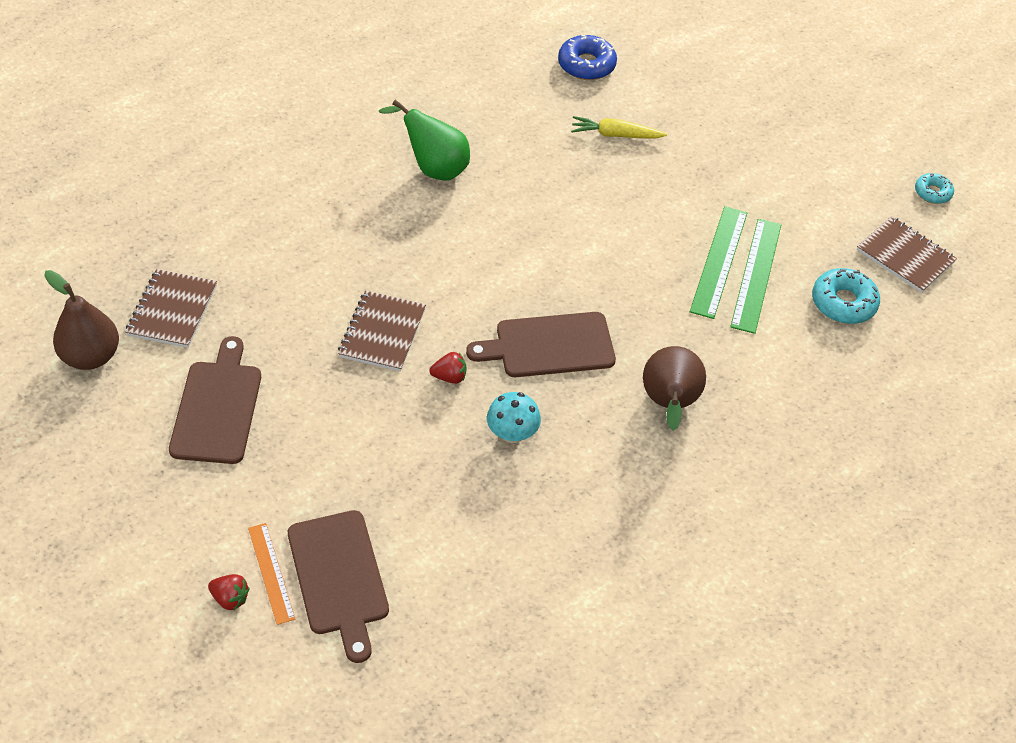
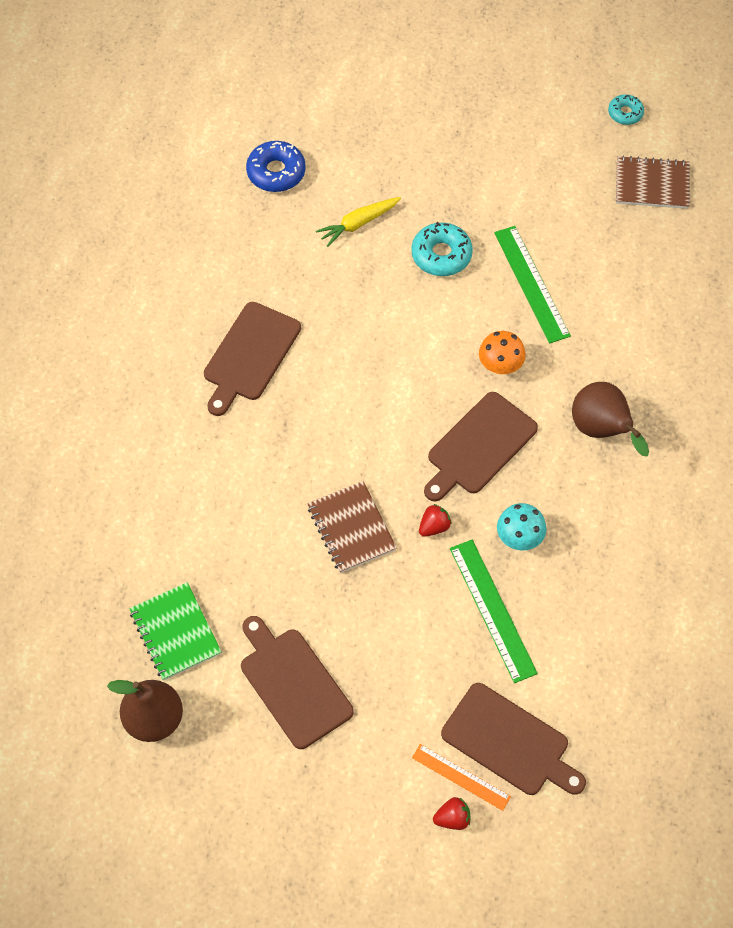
camera: 35 degrees left, 10 degrees up
(172, 310) = (175, 632): brown notebook -> green notebook
(433, 168) = (250, 355): green pear -> brown cutting board
(629, 301) = (500, 365): none -> orange mushroom
(756, 274) = (566, 276): green ruler -> green ruler (492, 610)
(843, 303) = (644, 256): turquoise donut -> turquoise donut (441, 255)

